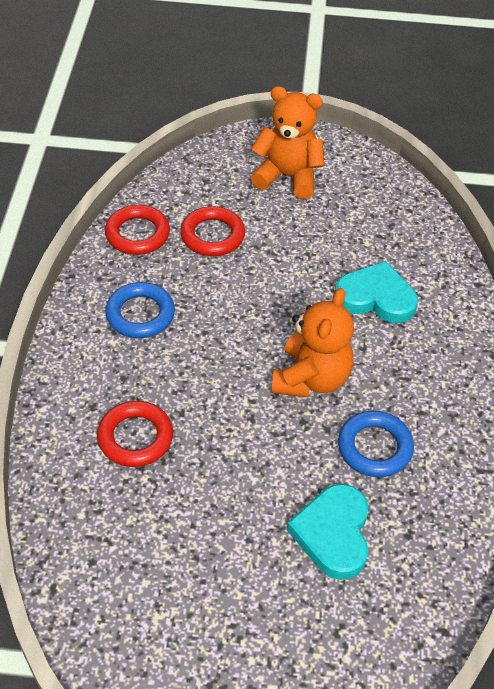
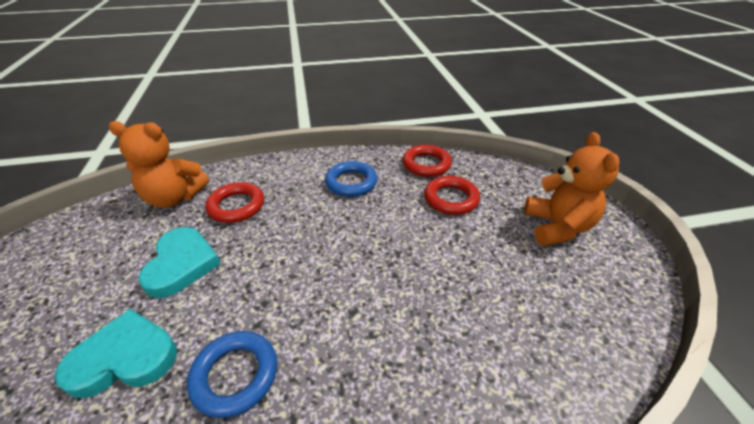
camera: 75 degrees right, 10 degrees down
(311, 378) = (317, 298): orange teddy bear -> orange teddy bear (174, 198)
(376, 297) = (448, 332): turquoise heart -> turquoise heart (182, 264)

